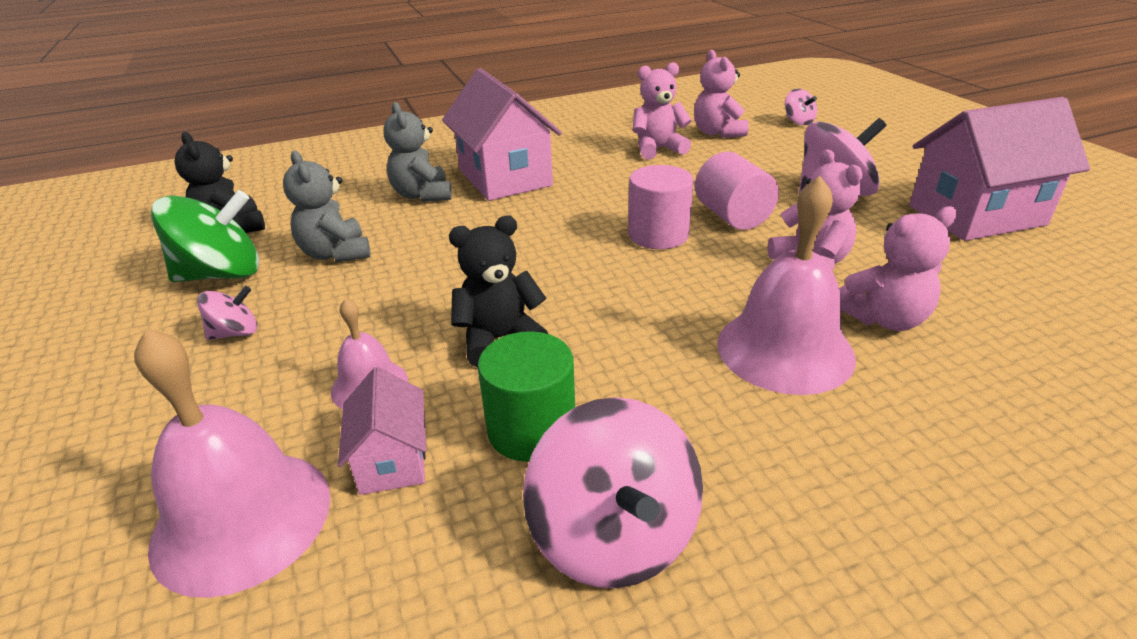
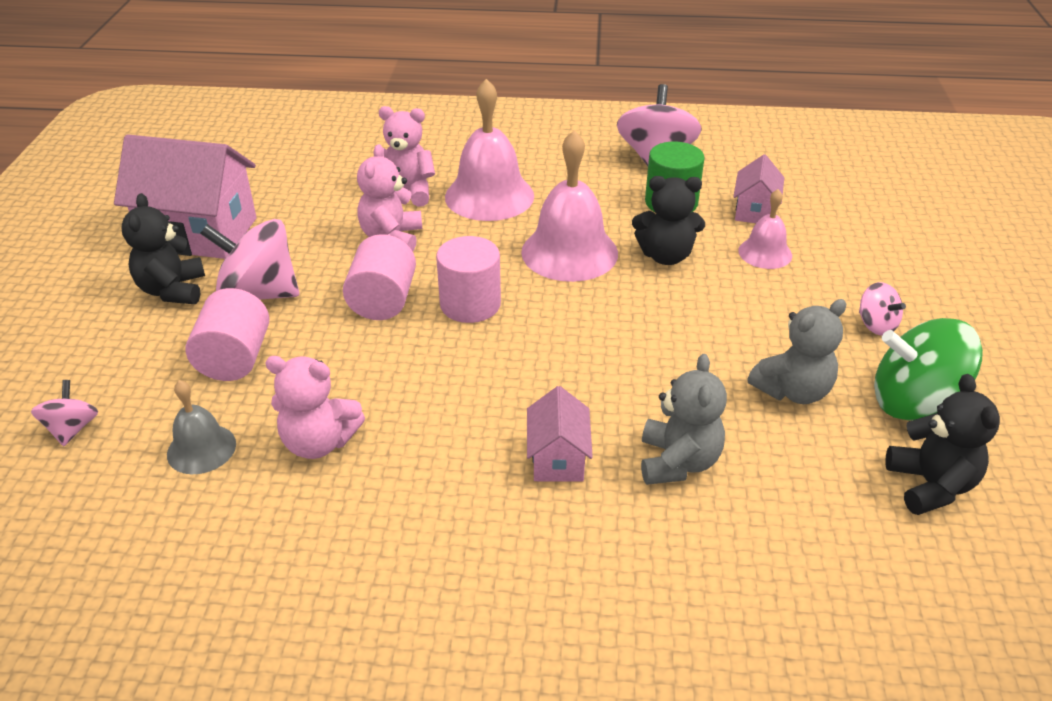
camera: 155 degrees left, 5 degrees up
(235, 333) = (876, 325): pink spinning top -> pink spinning top turned 120 degrees counterclockwise
(242, 519) = (836, 209): pink bell -> pink bell (569, 252)
(336, 253) = (793, 391): grey teddy bear -> grey teddy bear turned 60 degrees clockwise
(504, 178) = (558, 459): pink house -> pink house, size x0.50
(717, 133) = (201, 449): pink teddy bear -> grey bell
(773, 162) = (235, 359): none -> pink cylinder
(896, 179) = (173, 290): none -> black teddy bear

